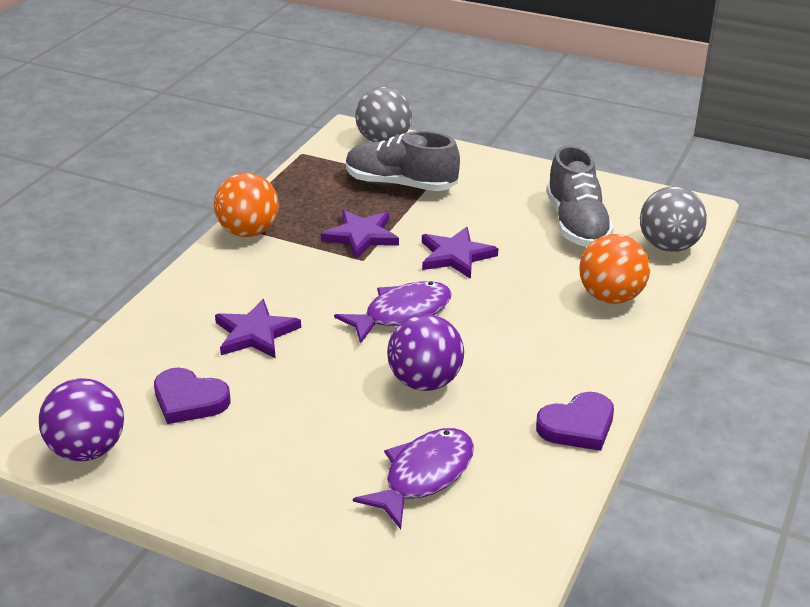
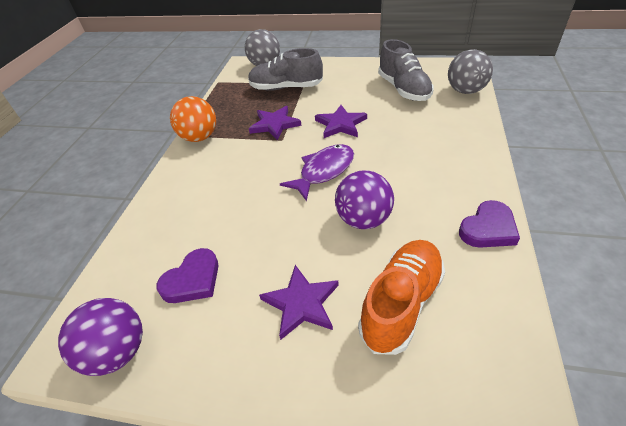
camera: 10 degrees left, 10 degrees up
(189, 400) = (193, 280): purple heart -> purple heart turned 60 degrees counterclockwise
(255, 333) = (227, 210): purple star -> purple star (301, 303)
(424, 476) = (401, 303): purple fish -> orange shoe
(610, 297) = (451, 129): orange ball -> none

